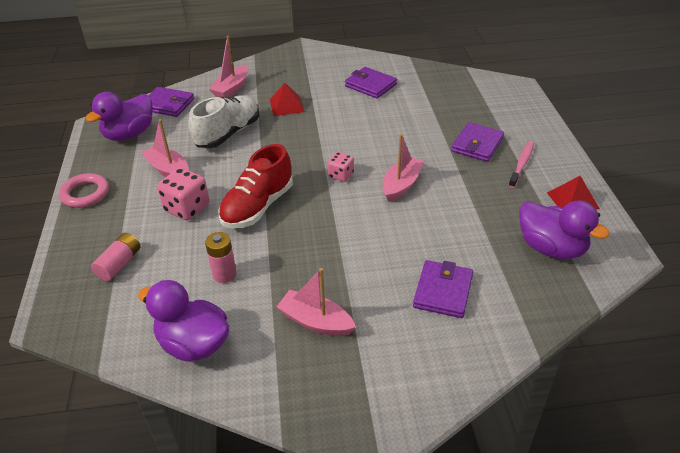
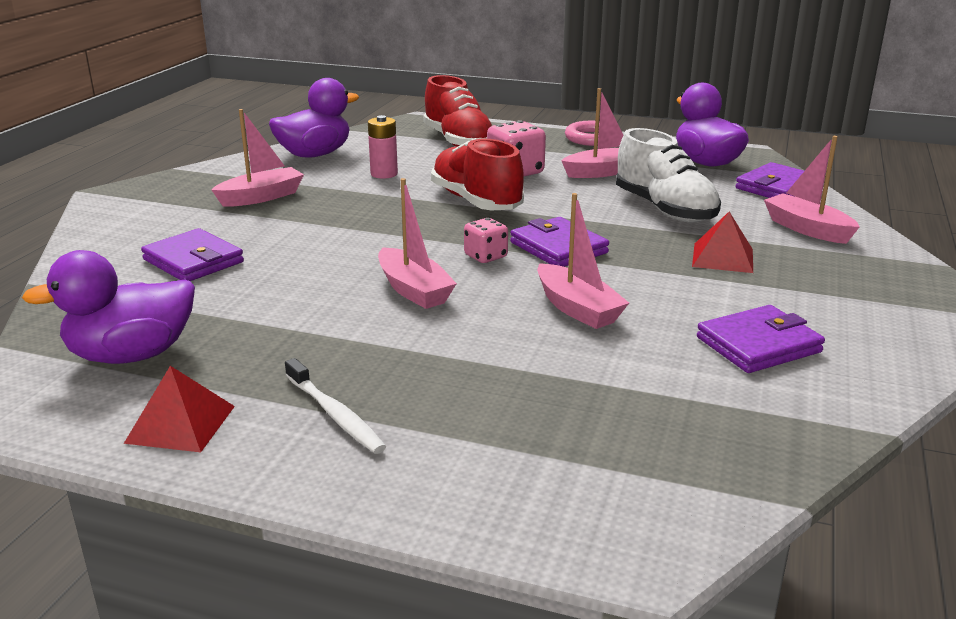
camera: 115 degrees right, 15 degrees down
(119, 264) = (458, 142): pink battery -> red shoe
(377, 132) = (577, 309): none -> pink boat
(477, 145) = (444, 390): purple wallet -> purple wallet (558, 248)
(521, 164) = (335, 415): pink toothbrush -> white toothbrush

